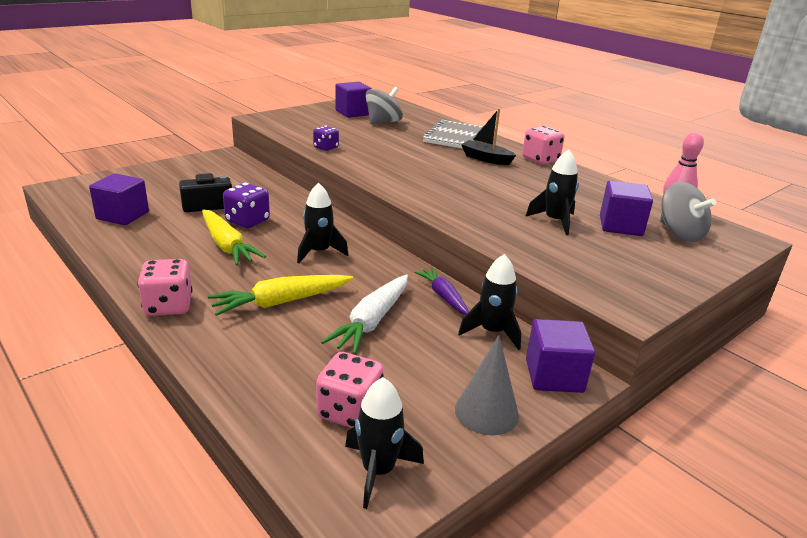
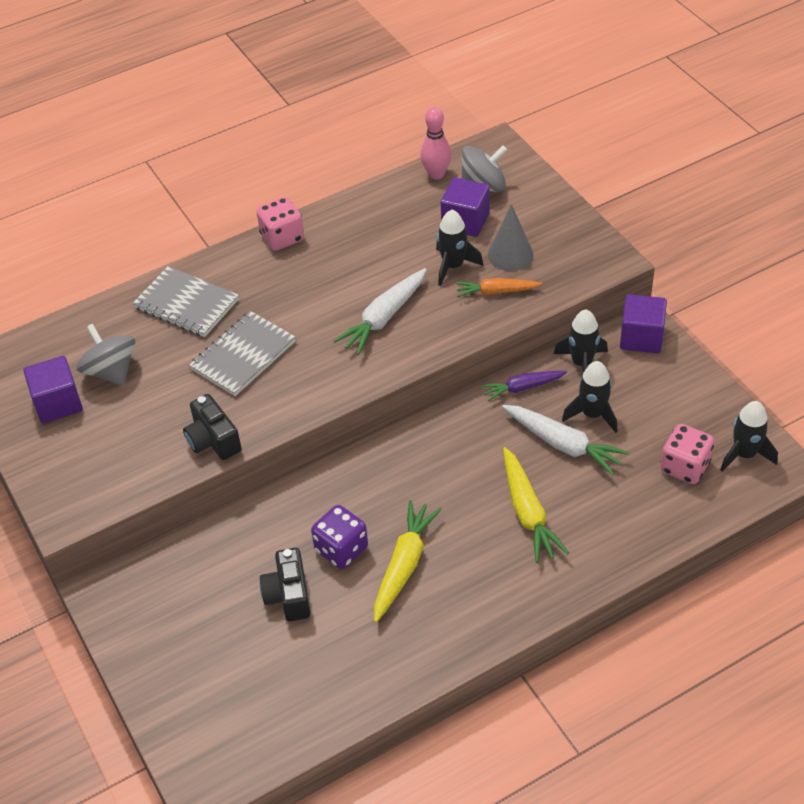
camera: 75 degrees left, 20 degrees up
(123, 215) = (310, 684): purple cube -> none
(168, 306) = (531, 603): pink dice -> none
(227, 245) = (404, 565): yellow carrot -> yellow carrot turned 45 degrees counterclockwise
(319, 252) = (427, 480): black rocket -> black rocket (592, 414)
(326, 148) = (213, 440): purple dice -> black camera
(409, 153) = (243, 355): none -> grey notebook
(472, 195) = (384, 317): none -> white carrot
(486, 159) = (274, 286): black boat -> none
(486, 412) = (684, 386): grey cone -> grey cone (510, 254)
(533, 242) = (496, 292): none -> orange carrot

